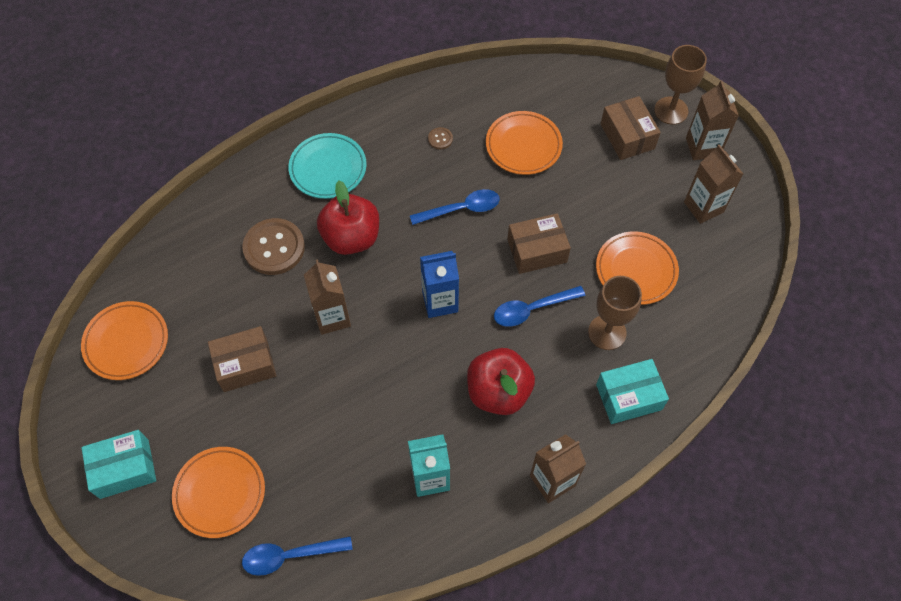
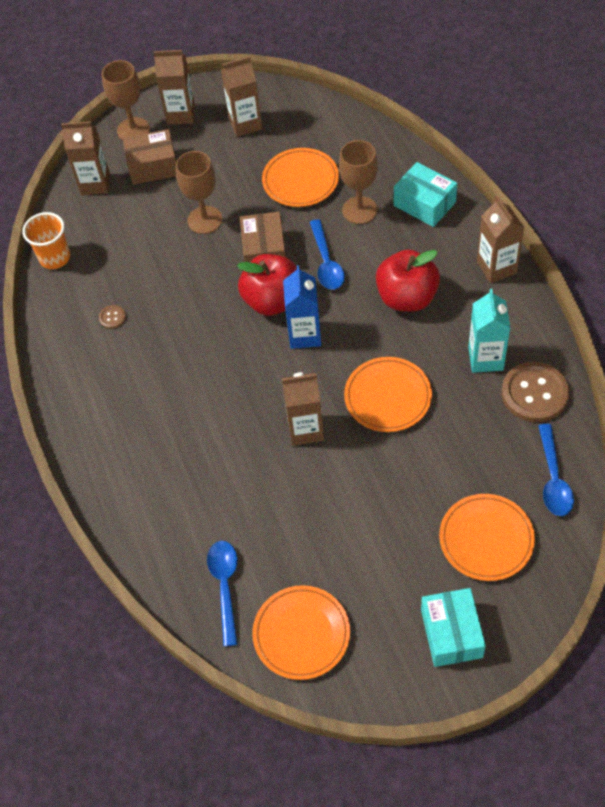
camera: 75 degrees left, 5 degrees down
(245, 365) = (347, 512): brown box -> none
(274, 248) = (211, 480): brown button -> brown button (534, 393)
(328, 168) = (122, 423): turquoise plate -> none
(351, 238) = (215, 406): red apple -> red apple (272, 301)
(461, 209) = (203, 307): blue spoon -> blue spoon (225, 587)
(501, 81) = (55, 258): none -> orange cup
(523, 146) = (141, 248): orange plate -> orange plate (388, 397)
(567, 192) = (205, 220): none -> brown goblet
(595, 93) = (95, 184): none -> brown carton
(628, 397) = (424, 204): turquoise box -> turquoise box turned 45 degrees counterclockwise

